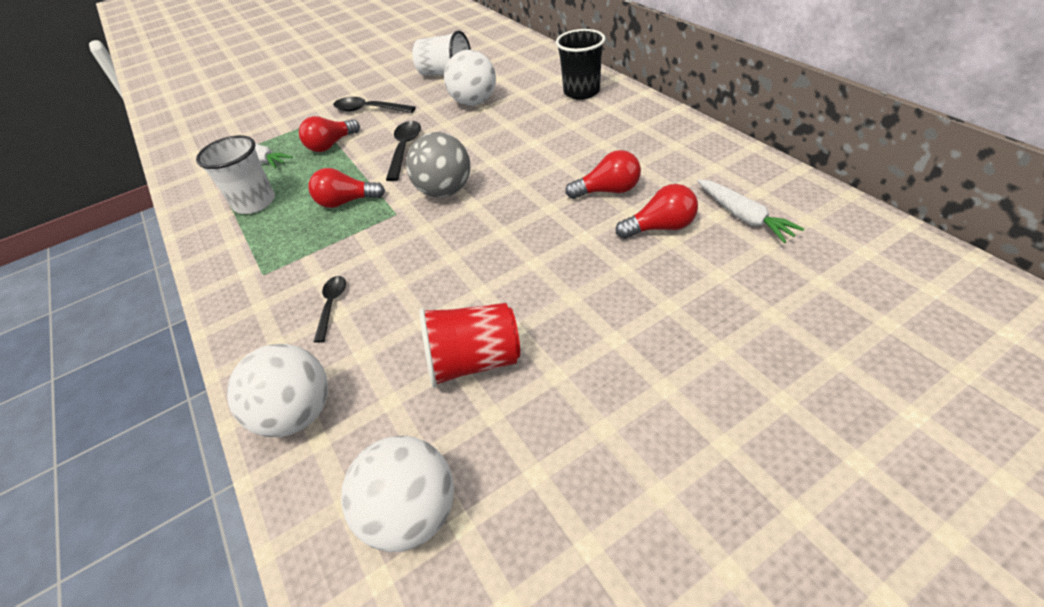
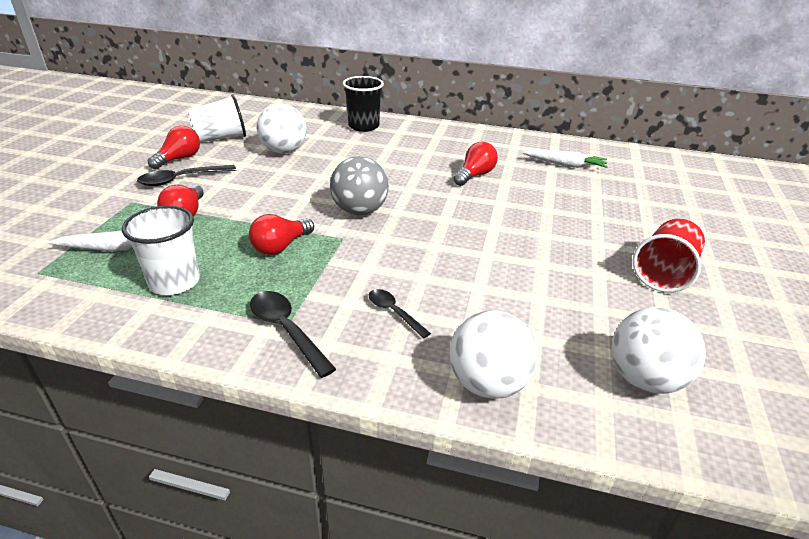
camera: 50 degrees left, 10 degrees down
(404, 149) = (273, 196): black spoon -> black spoon (287, 330)
(474, 362) = (547, 291): red cup -> red cup (664, 273)
(660, 227) = (534, 183): red light bulb -> red light bulb (179, 159)

